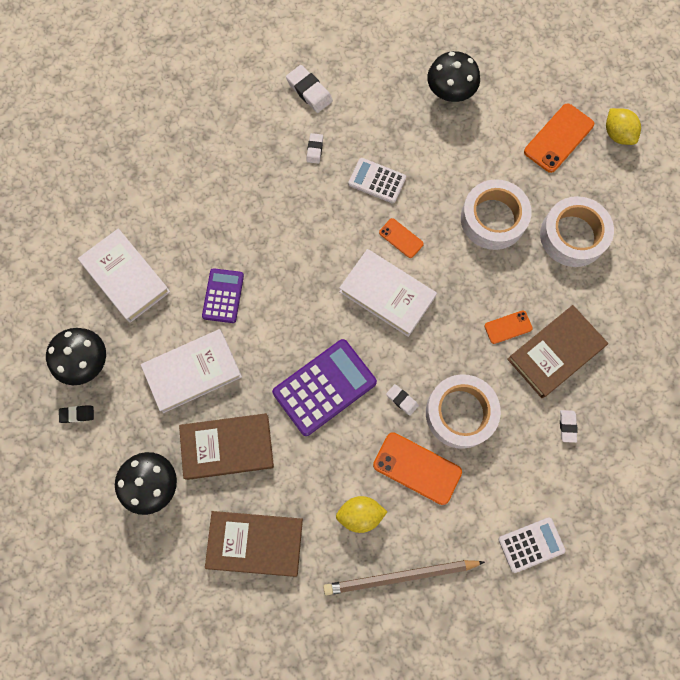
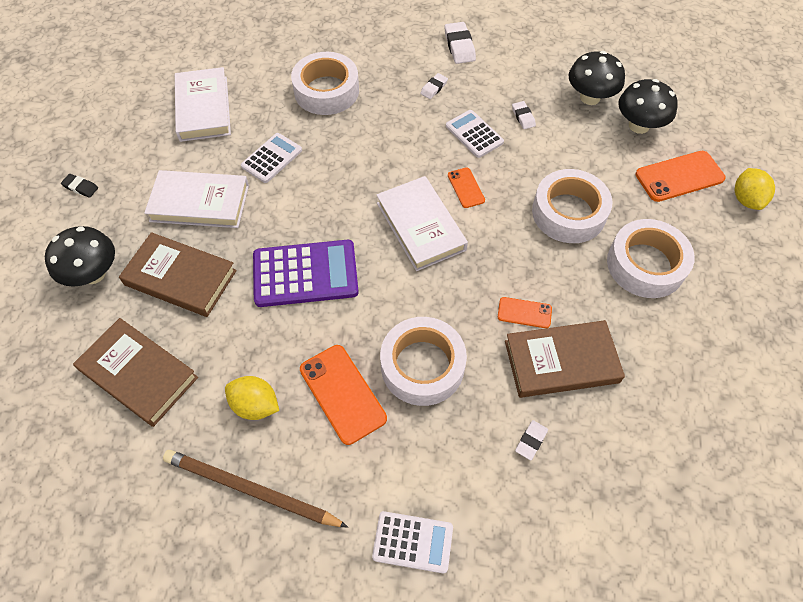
camera: 30 degrees right, 15 degrees down
(86, 362) = (121, 153): black mushroom -> black mushroom (639, 125)
(223, 201) = (326, 91): none -> white tape
(223, 296) = (272, 158): purple calculator -> white calculator
(402, 400) = (371, 323): white eraser -> white eraser (523, 117)

